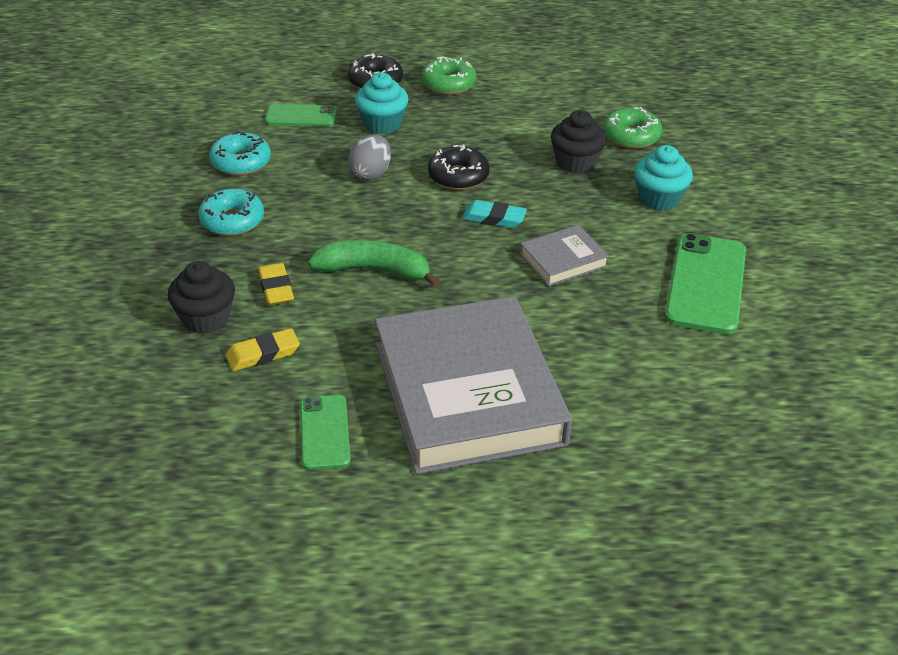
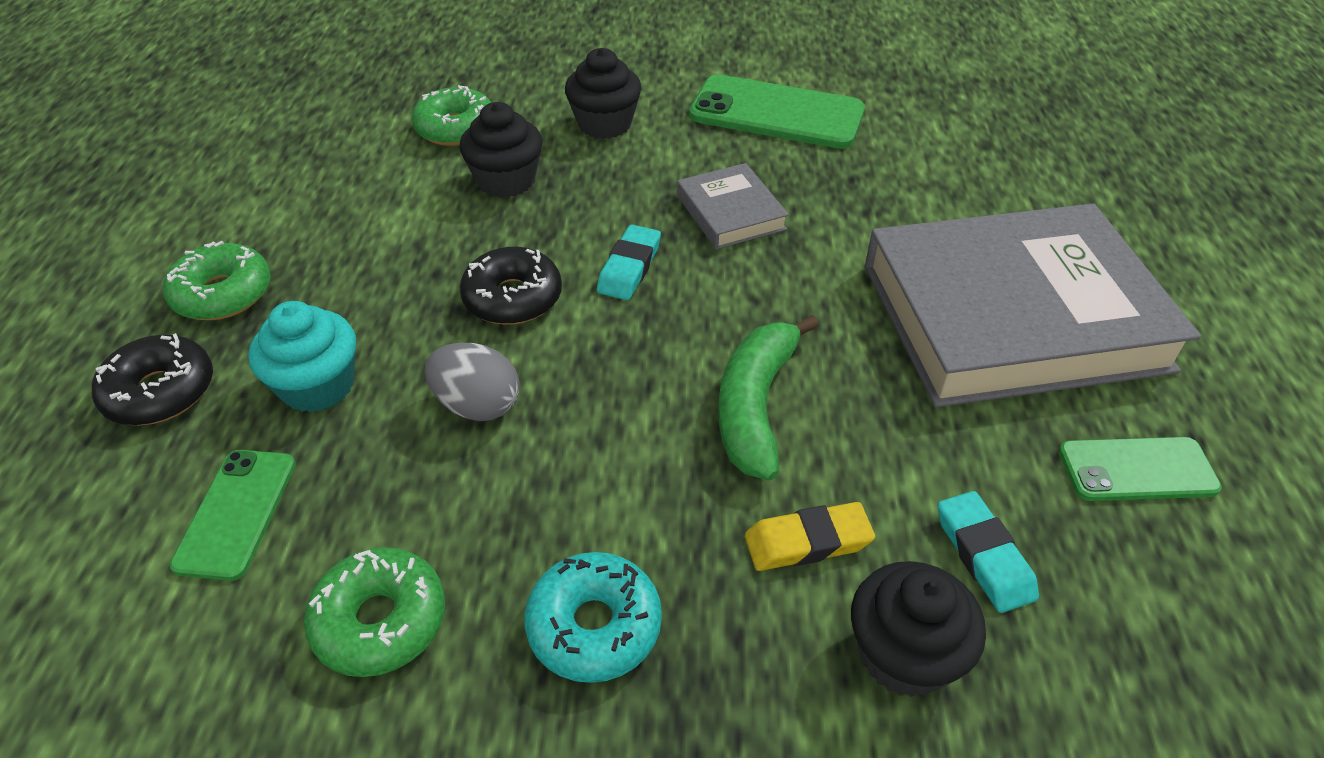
camera: 85 degrees left, 5 degrees up
(241, 162) = (380, 621): turquoise donut -> green donut
(263, 354) = (984, 555): yellow eraser -> turquoise eraser
(659, 198) = (604, 124): turquoise cupcake -> black cupcake

